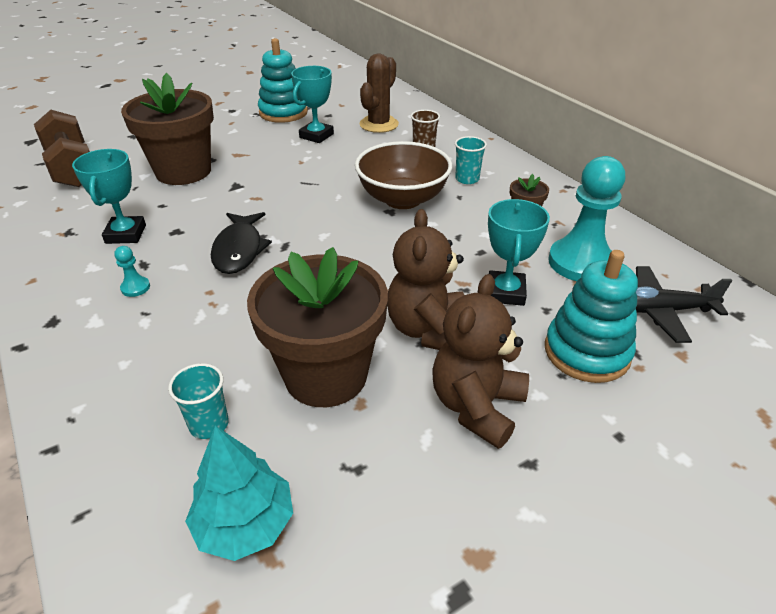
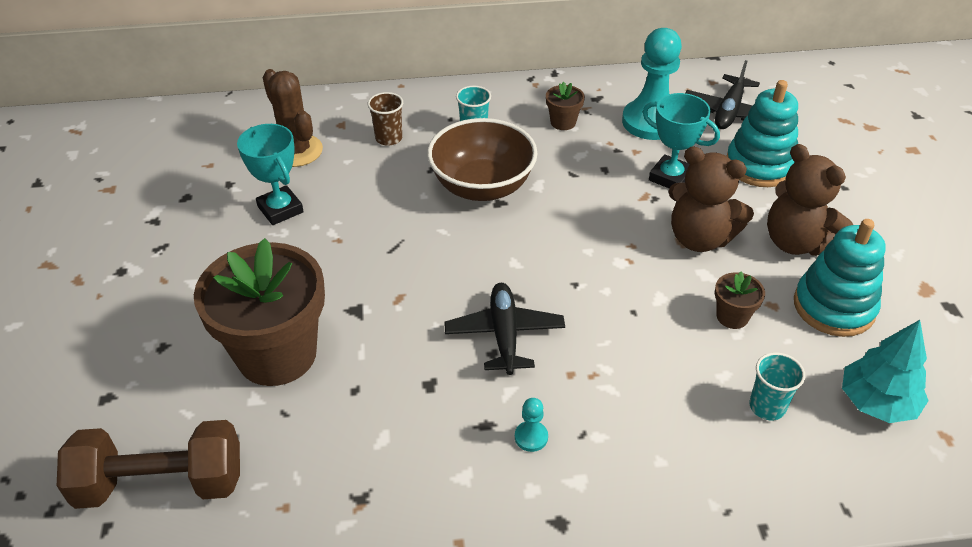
camera: 65 degrees left, 5 degrees up
(125, 234) = (406, 435): turquoise trophy -> none
(239, 250) = (504, 335): black fish -> black plane
(283, 113) = (182, 222): turquoise stacking toy -> turquoise stacking toy (833, 307)
(326, 375) = (732, 317): brown flower pot -> brown flower pot, size x0.42

